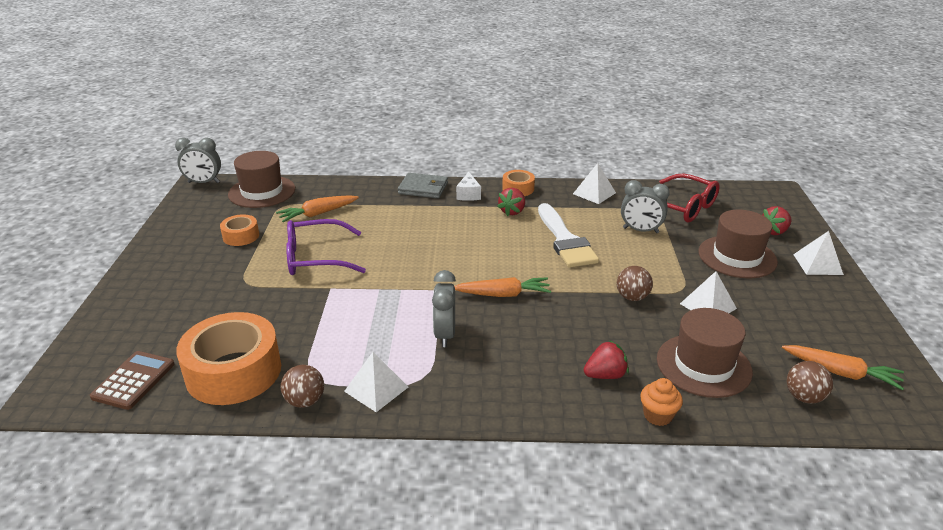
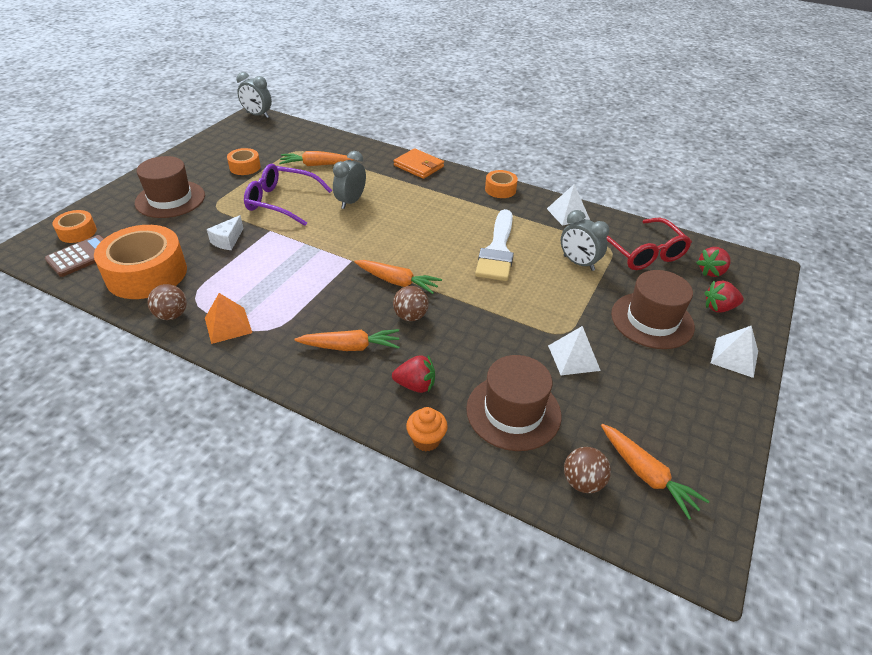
camera: 25 degrees right, 10 degrees up
(101, 358) = (77, 232): none -> orange tape
(262, 192) = (291, 134): brown hat -> brown hat (170, 199)
(376, 389) = (228, 325): white pyramid -> orange pyramid
(423, 188) = (418, 166): grey wallet -> orange wallet
(445, 334) = (319, 300): grey clock -> grey clock (351, 202)
(468, 194) = (451, 182): white cheese -> white cheese (227, 240)
(512, 211) = (475, 209): red strawberry -> red strawberry (711, 272)
(516, 365) = (350, 347): none -> orange carrot
(632, 297) = (508, 324): brown ball -> brown ball (410, 316)

